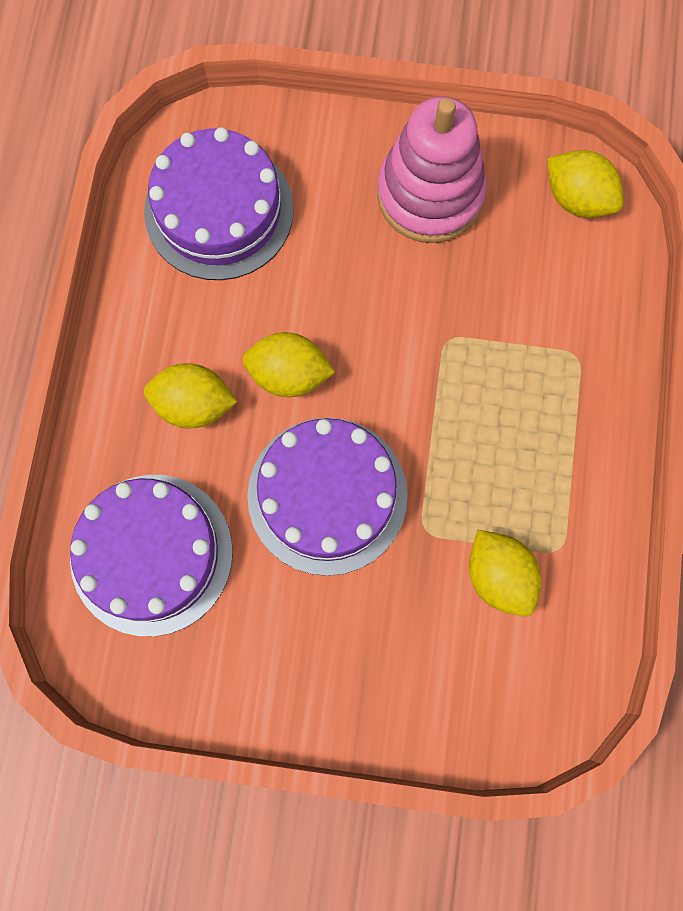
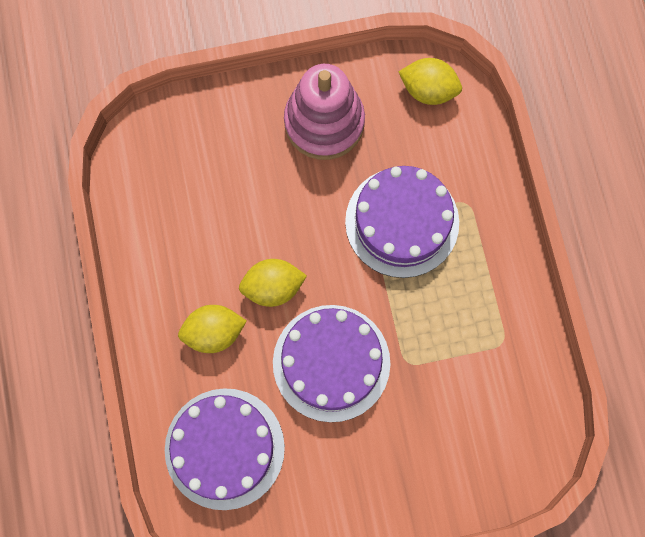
camera: 20 degrees left, 0 degrees up
(219, 210) = (178, 186): purple cake -> purple cake (402, 222)
(499, 576) = (468, 376): yellow lemon -> none

